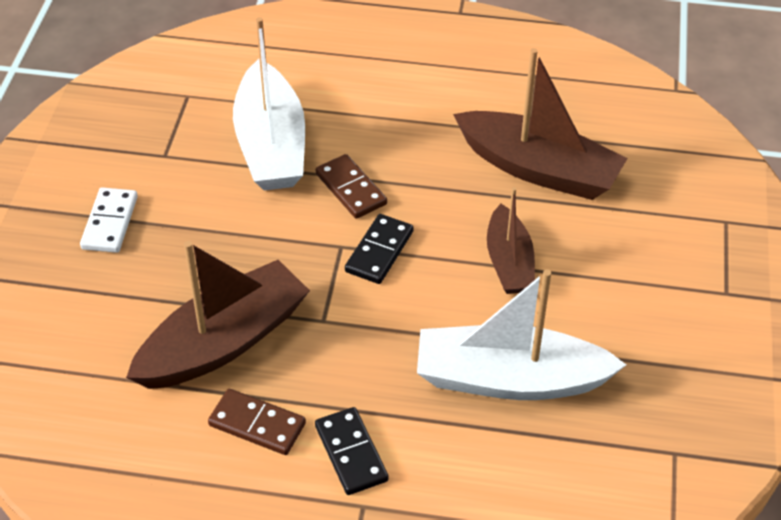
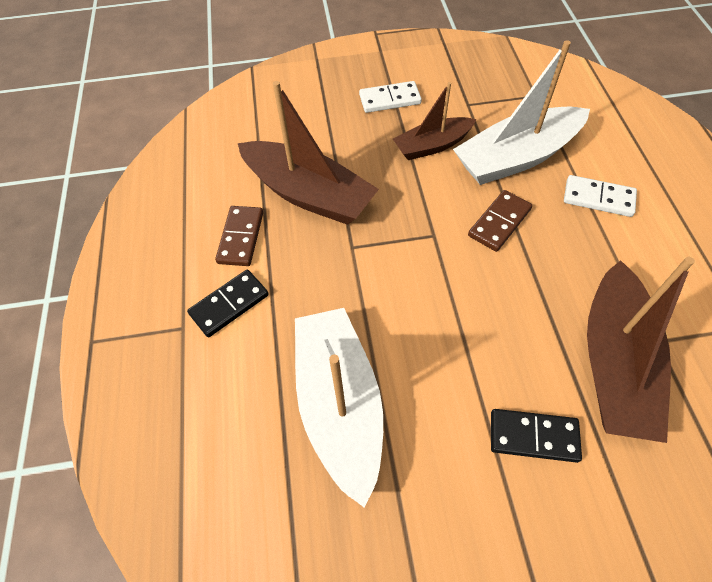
camera: 75 degrees right, 10 degrees up
(358, 106) = (598, 198): none -> white domino
(379, 251) = (441, 263): black domino -> black domino (533, 436)
(509, 262) = (477, 367): brown boat -> brown boat (432, 146)

